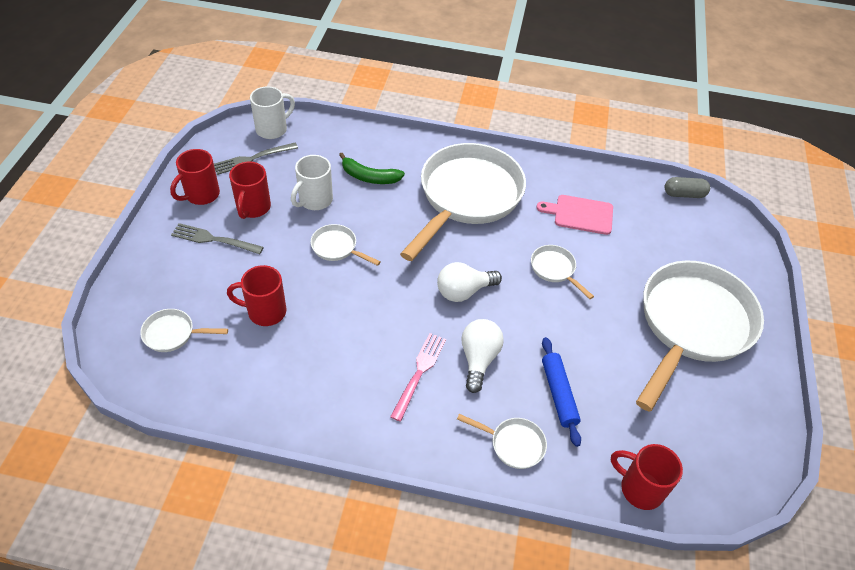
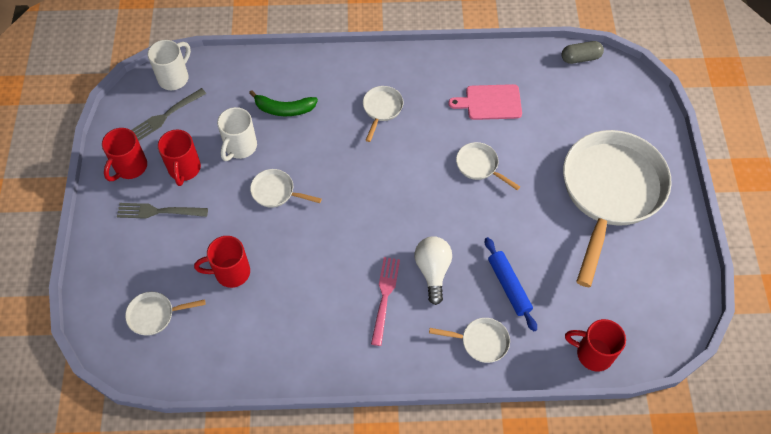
camera: 10 degrees left, 10 degrees up
(464, 291) = (403, 208): white light bulb -> none
(467, 197) = (381, 109): white pan -> white pan, size x0.40

